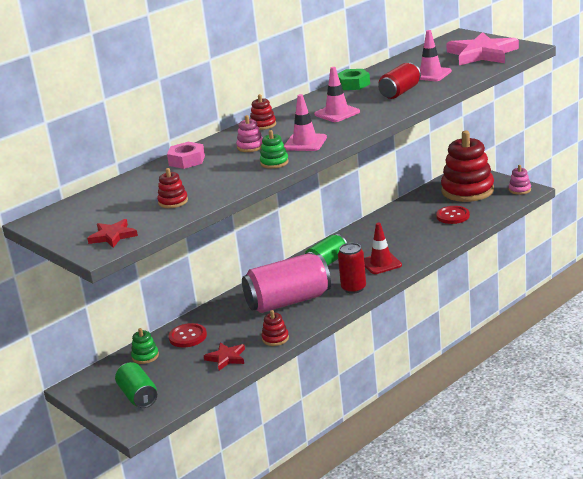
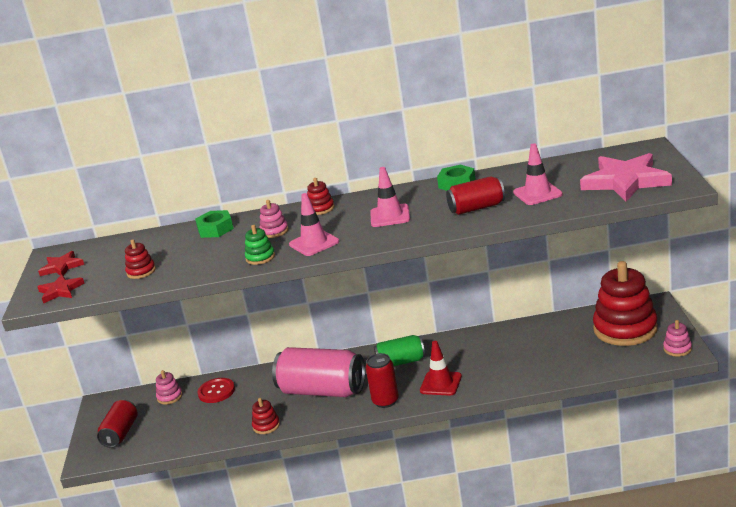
camera: 40 degrees right, 0 degrees up
(138, 396) = (121, 433): green can -> red can
(145, 356) = (170, 397): green stacking toy -> pink stacking toy
(187, 160) = (215, 229): pink nut -> green nut
(226, 358) = (213, 427): red star -> red star (62, 267)
(453, 216) = (571, 355): red button -> none

